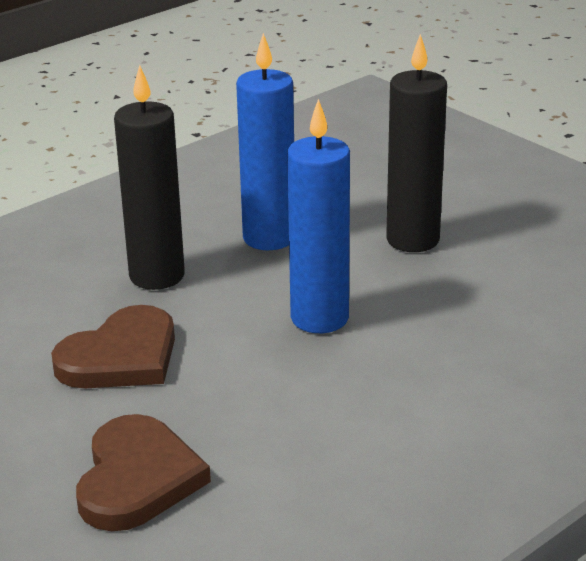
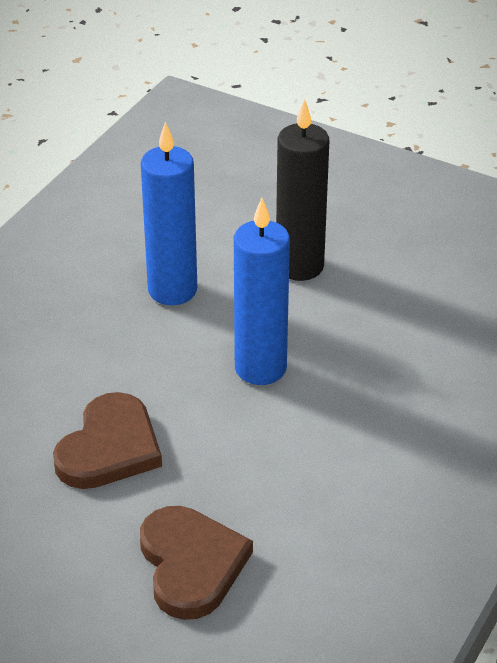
camera: 20 degrees left, 10 degrees up
(157, 276) = (93, 354): black candle -> none

